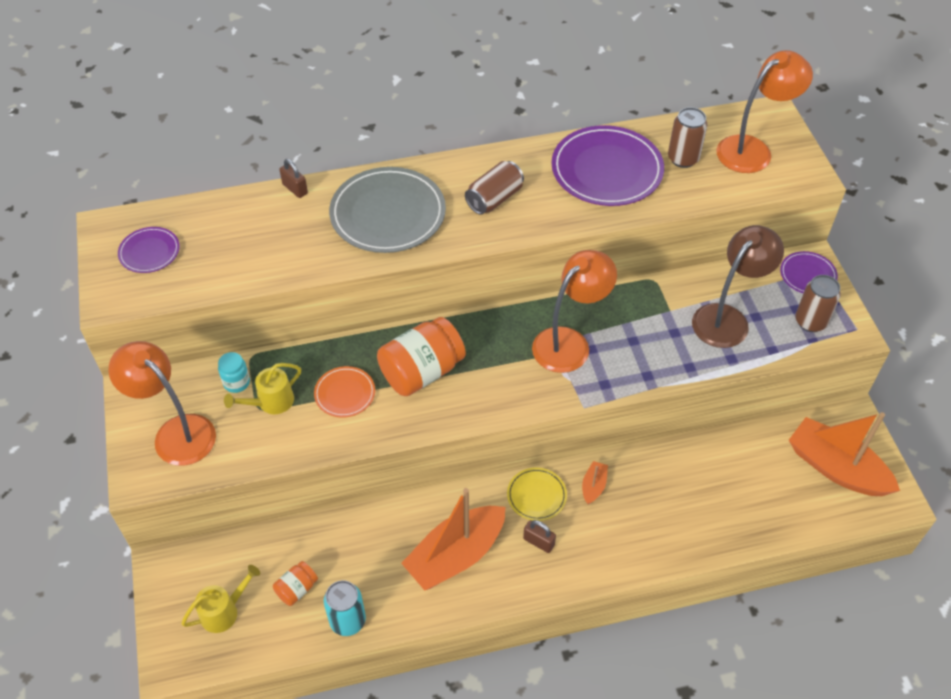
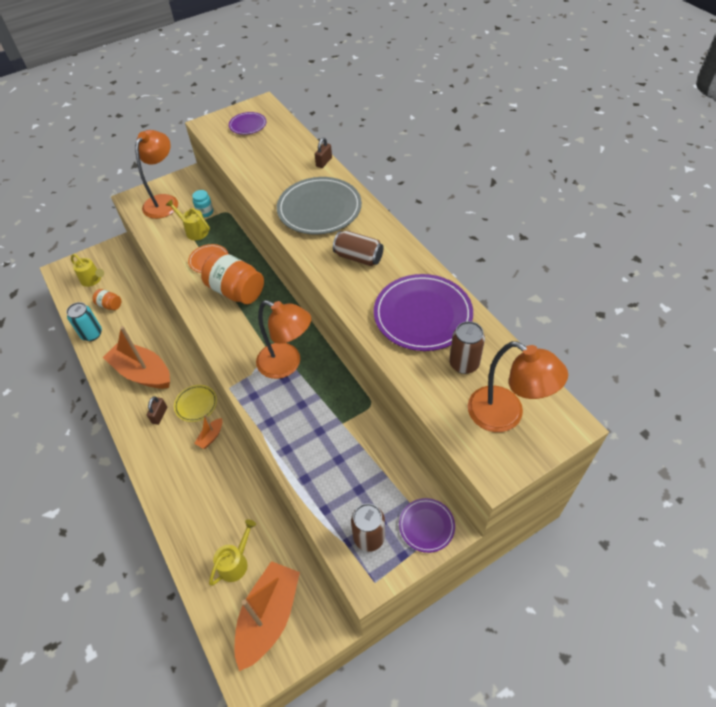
camera: 75 degrees right, 0 degrees up
(593, 486) = (211, 436): orange boat -> orange boat turned 120 degrees clockwise
(727, 318) = (349, 467): brown lamp -> none
(768, 488) = (236, 562): none -> yellow watering can

